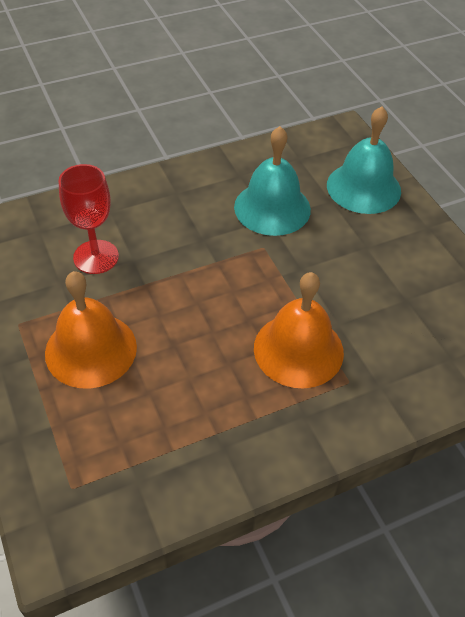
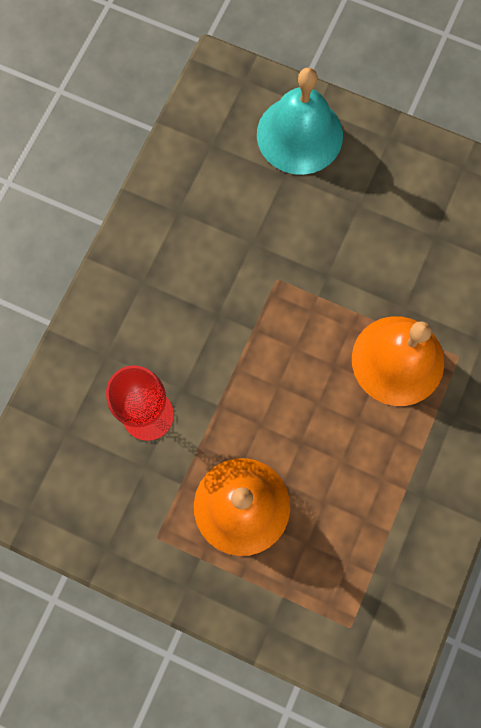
camera: 40 degrees left, 25 degrees up
(272, 208) = (243, 227): turquoise bell -> none

